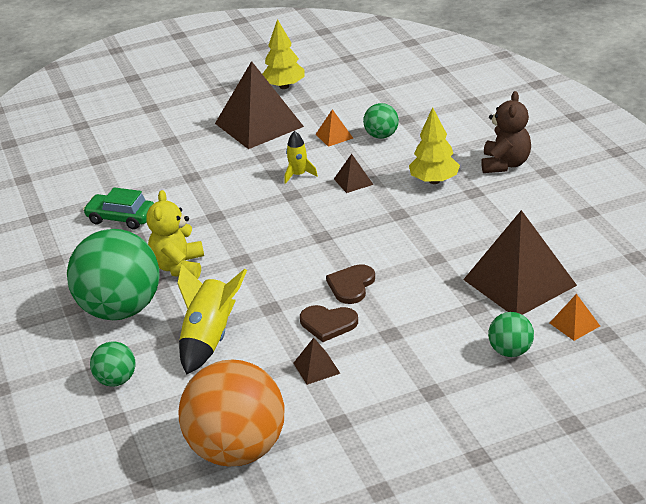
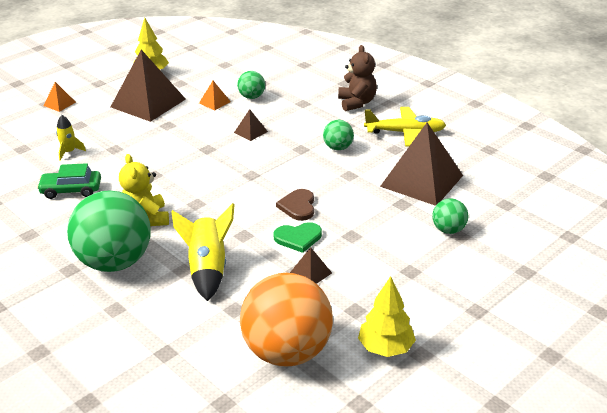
camera: 25 degrees left, 0 degrees up
(116, 380) = (145, 320): green ball -> green ball (338, 148)
(298, 175) = (204, 134): yellow rocket -> yellow rocket (69, 152)
(328, 324) = (298, 238): brown heart -> green heart
(434, 181) = (312, 122): yellow tree -> yellow tree (385, 348)
(541, 215) = (405, 133): none -> yellow plane
(574, 324) = (480, 202): orange pyramid -> orange pyramid (59, 104)

